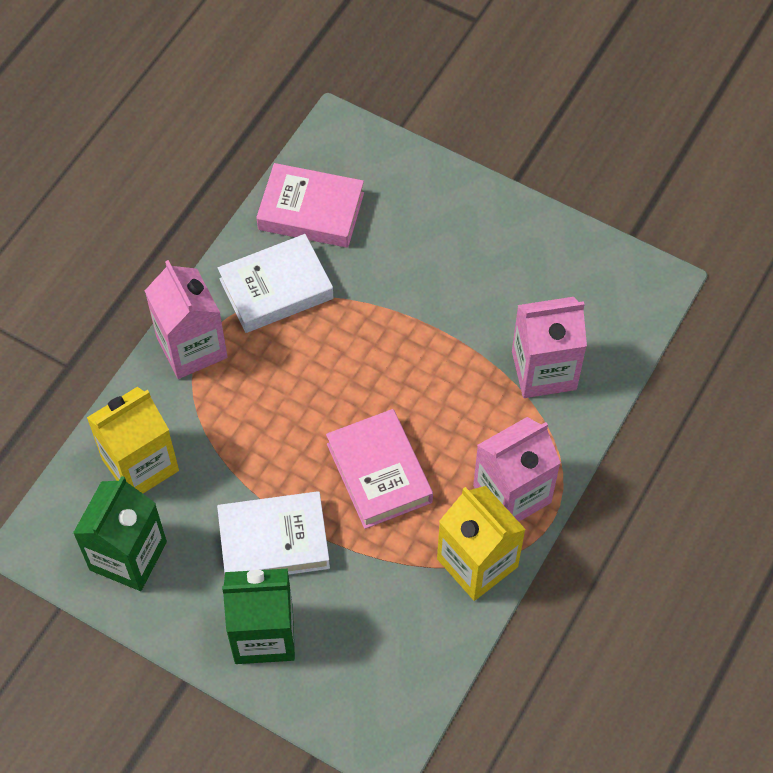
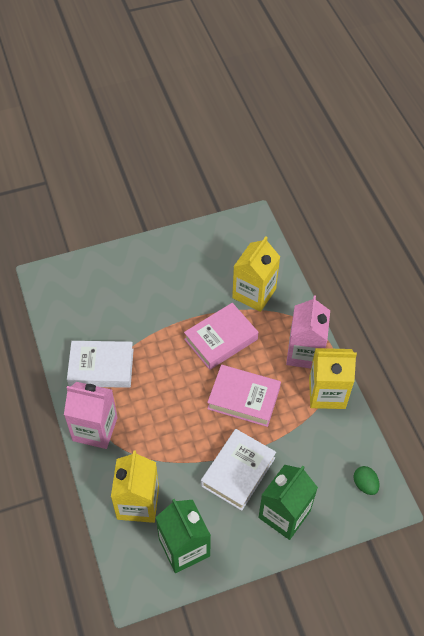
camera: 50 degrees left, 5 degrees down
(276, 289) = (101, 367): white book -> white book turned 75 degrees clockwise
(311, 211) = (74, 321): pink book -> pink book (221, 339)
(386, 699) = (364, 484): none -> green egg
(544, 370) = (254, 293): pink carton -> yellow carton

